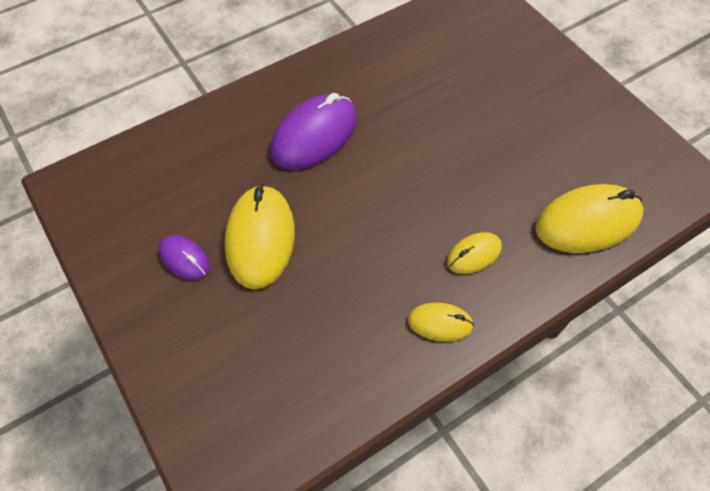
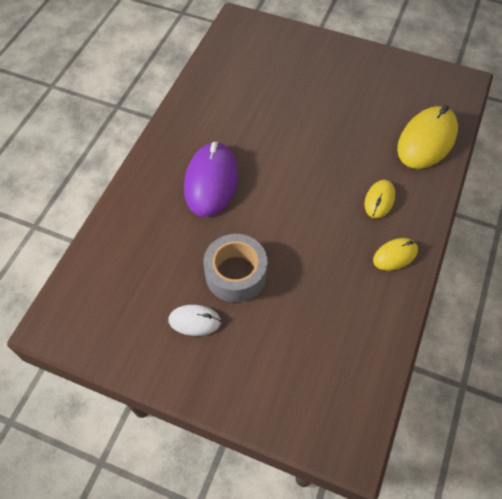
camera: 35 degrees left, 0 degrees up
(184, 259) = (194, 321): purple mouse -> white mouse
(260, 238) = (236, 274): yellow mouse -> grey tape

